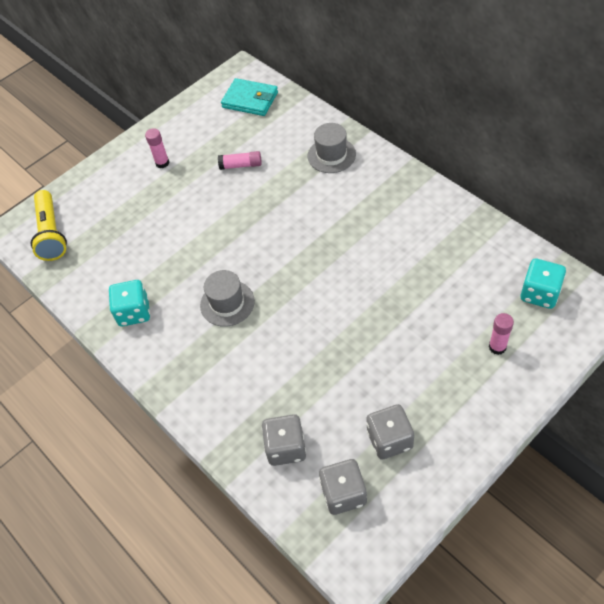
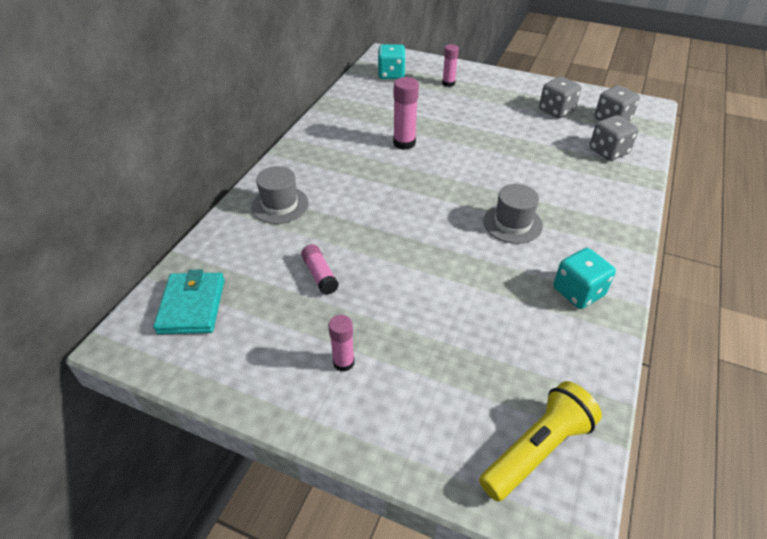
camera: 120 degrees left, 10 degrees down
(384, 262) = (404, 143): none -> pink glue stick

